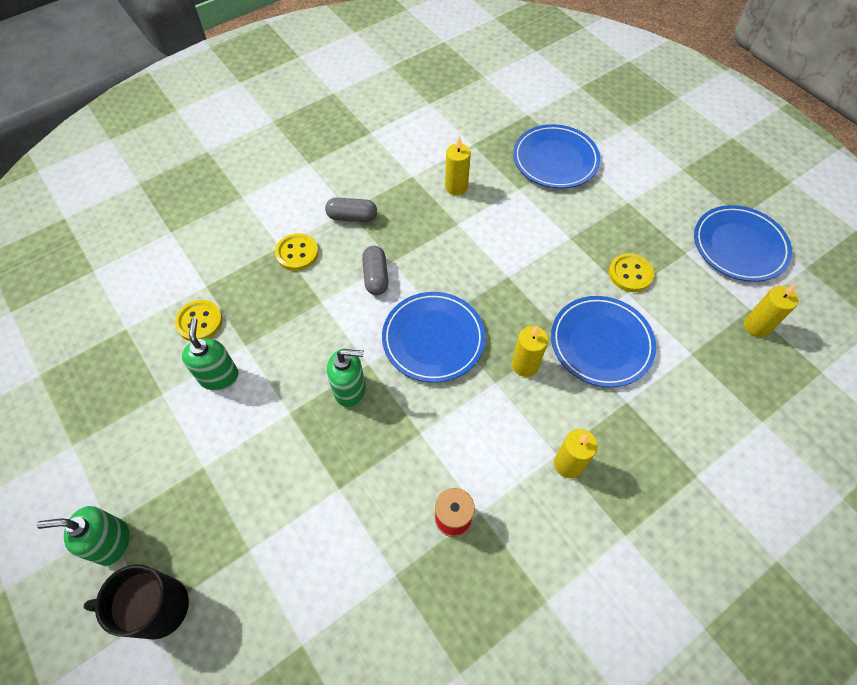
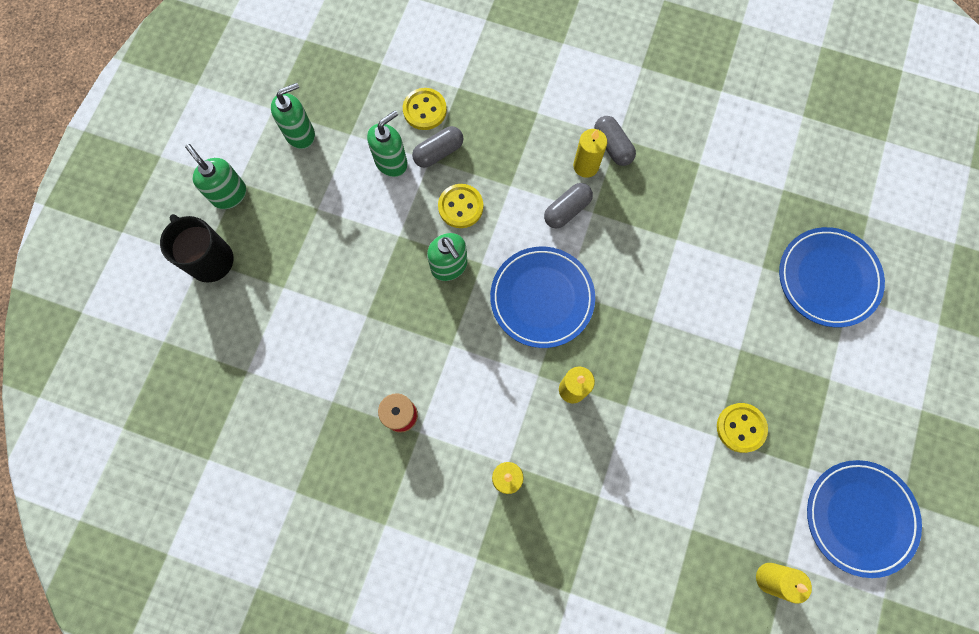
camera: 55 degrees right, 15 degrees up
(120, 436) = (300, 134): none -> green soap dispenser
(245, 335) = (438, 152): none -> grey capsule
(297, 253) = (541, 131): yellow button -> yellow button (460, 207)
(456, 187) = (718, 210): yellow candle -> yellow candle (586, 166)
(601, 343) = (642, 442): blue plate -> none

